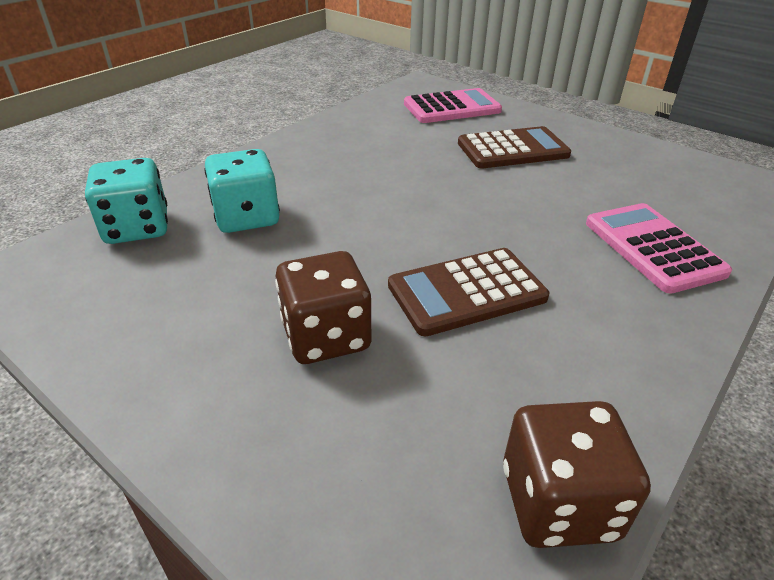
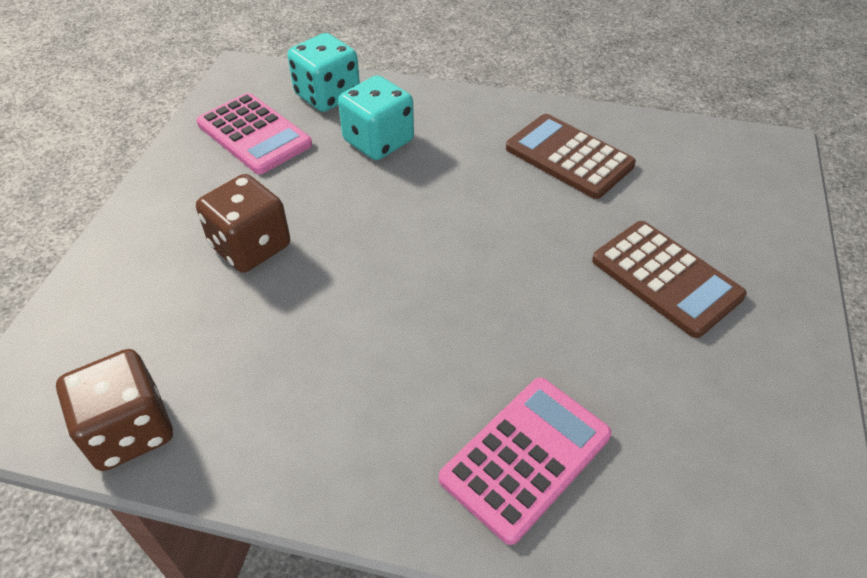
camera: 65 degrees right, 10 degrees up
(452, 107) = (730, 194): pink calculator -> pink calculator (254, 134)
(467, 292) = (350, 313): brown calculator -> brown calculator (569, 157)

